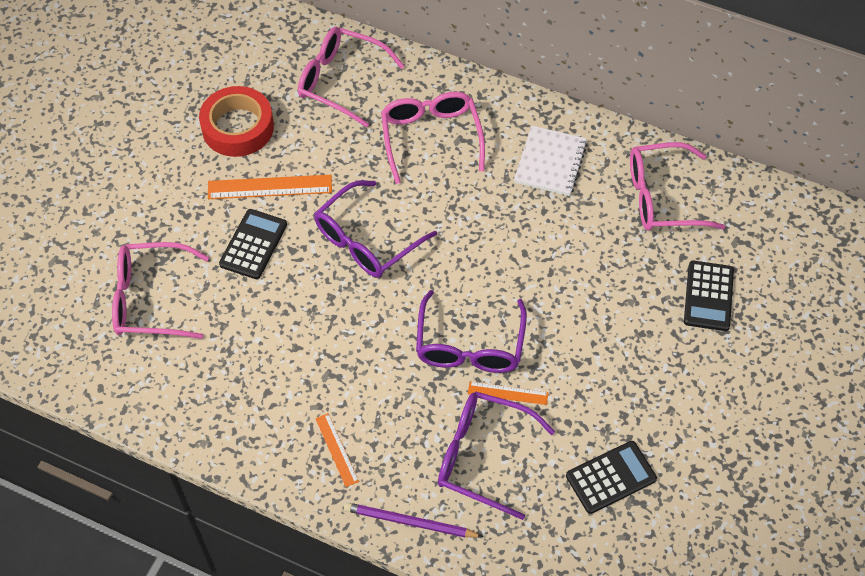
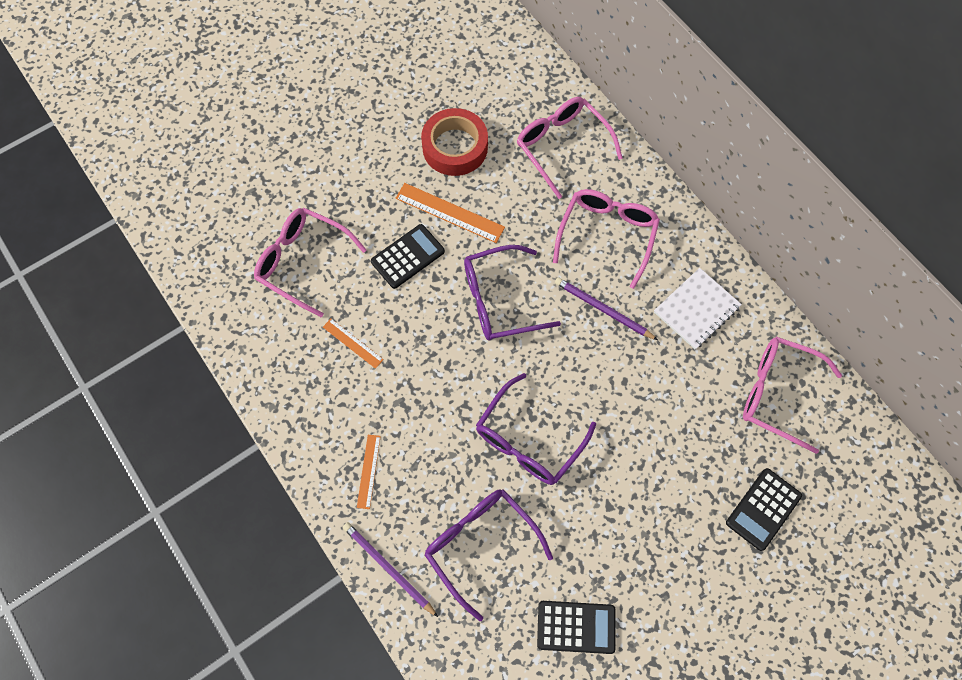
camera: 30 degrees right, 10 degrees up
(467, 202) = (603, 309): none -> purple pencil
(508, 393) = (534, 500): orange ruler -> orange ruler (353, 343)

